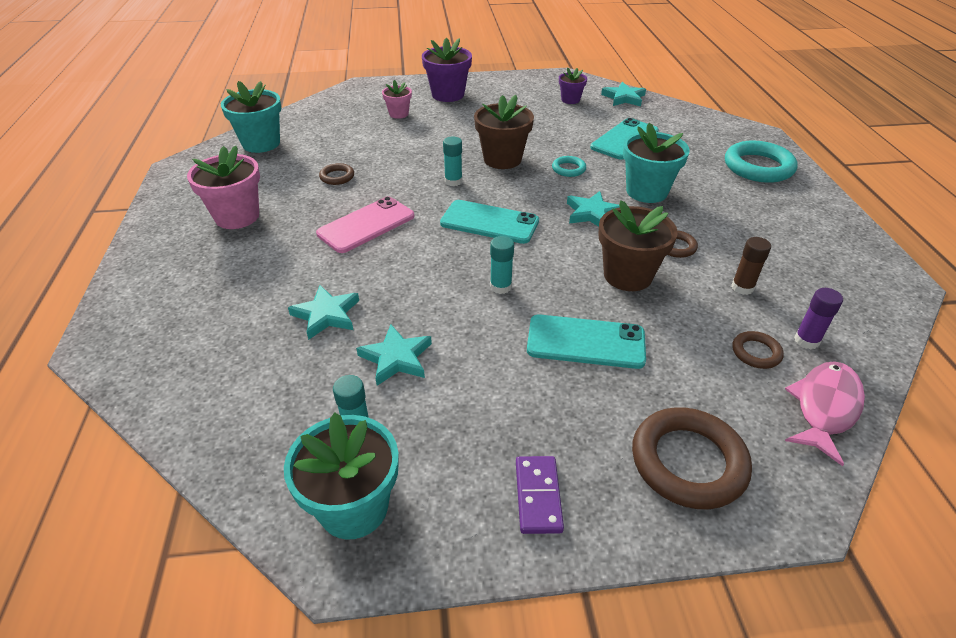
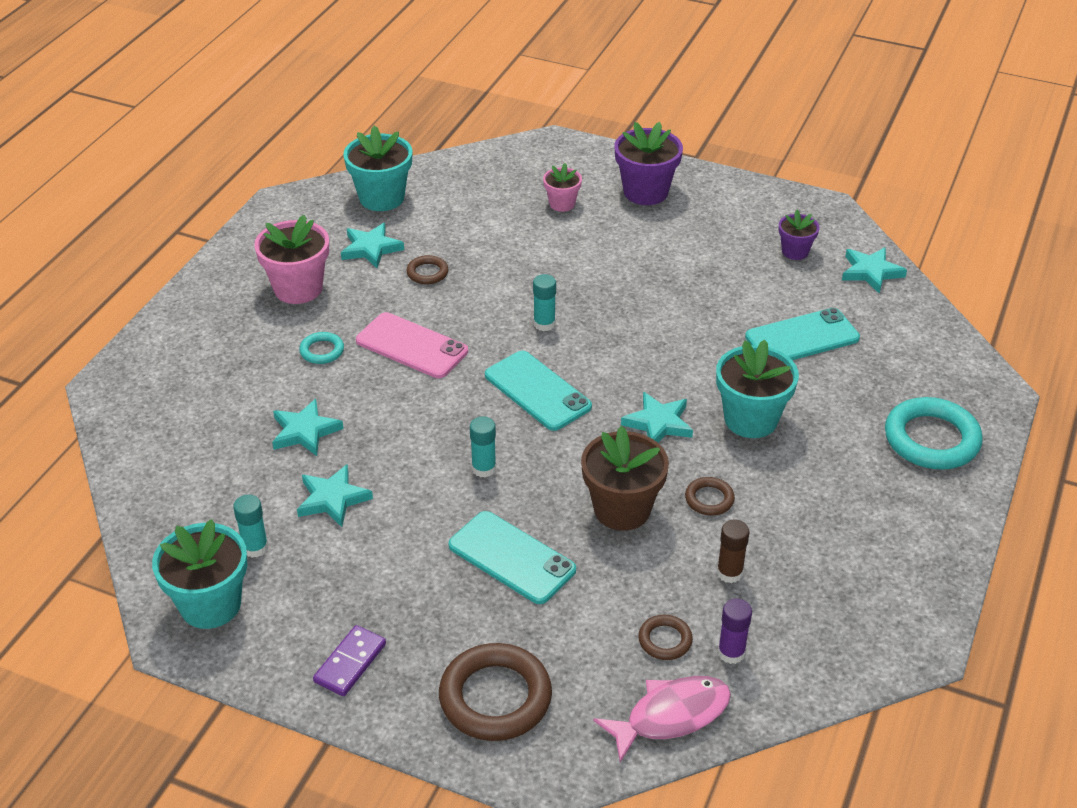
camera: 30 degrees right, 0 degrees up
(278, 175) = (371, 248): none -> turquoise star
(366, 225) = (412, 346): pink phone -> pink phone turned 45 degrees clockwise
(502, 159) = (625, 313): brown flower pot -> none
(568, 169) = (689, 355): turquoise ring -> turquoise ring (322, 351)

